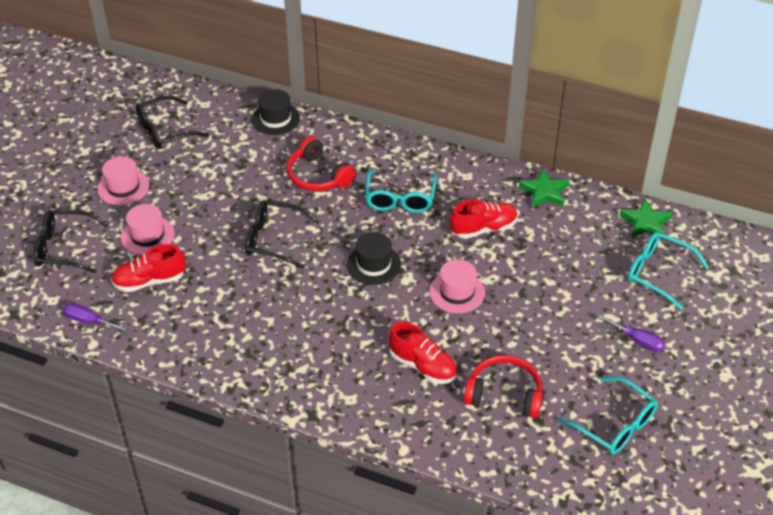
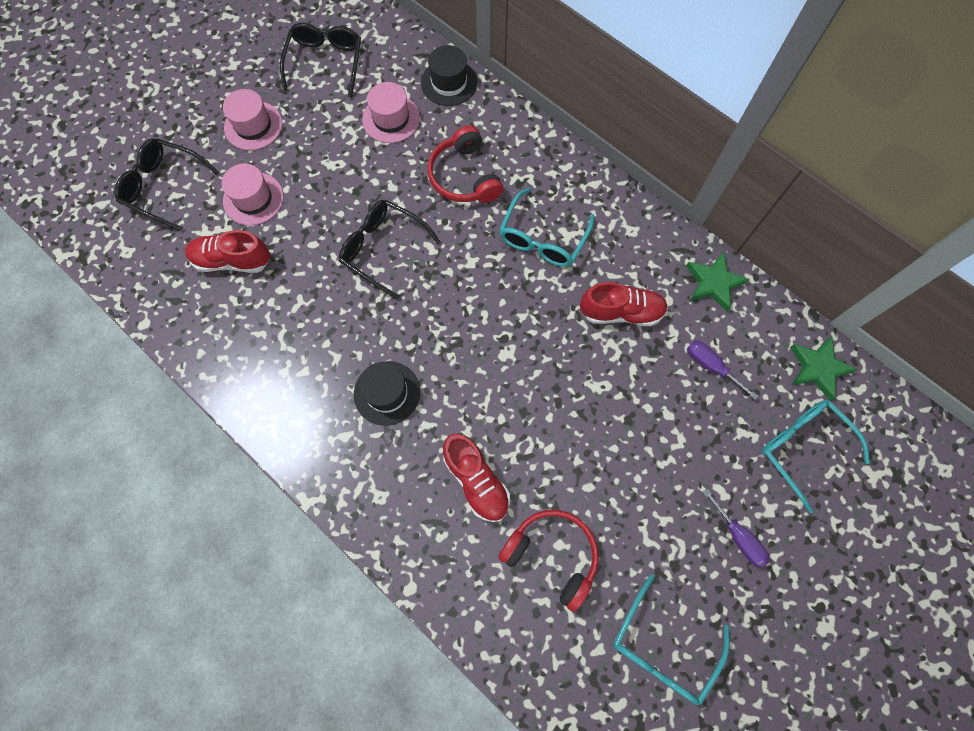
camera: 20 degrees right, 25 degrees up
(89, 321) = (151, 292): purple screwdriver -> purple screwdriver (711, 366)
(165, 130) = (325, 63): black glasses -> black glasses turned 105 degrees clockwise
(373, 264) = (477, 320): black hat -> black hat (387, 393)
(457, 292) = (555, 391): pink hat -> pink hat (391, 119)
(615, 424) = (662, 647): turquoise glasses -> turquoise glasses turned 60 degrees clockwise

